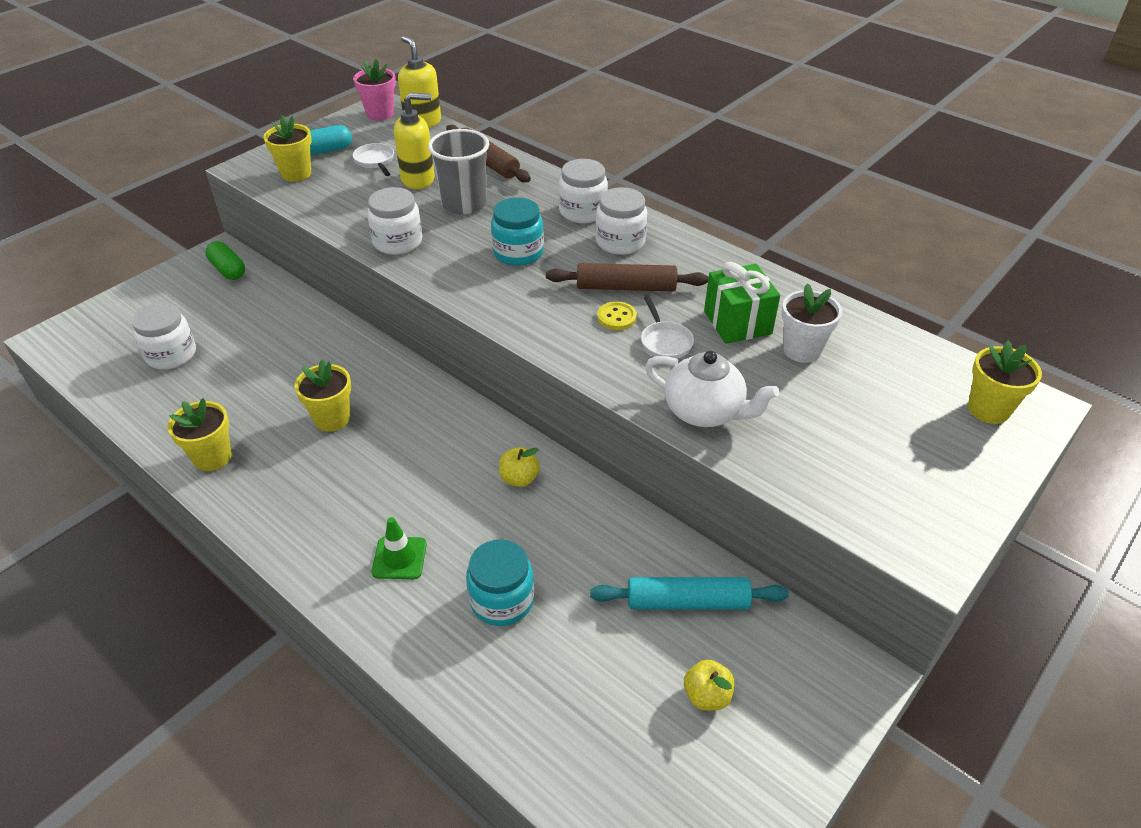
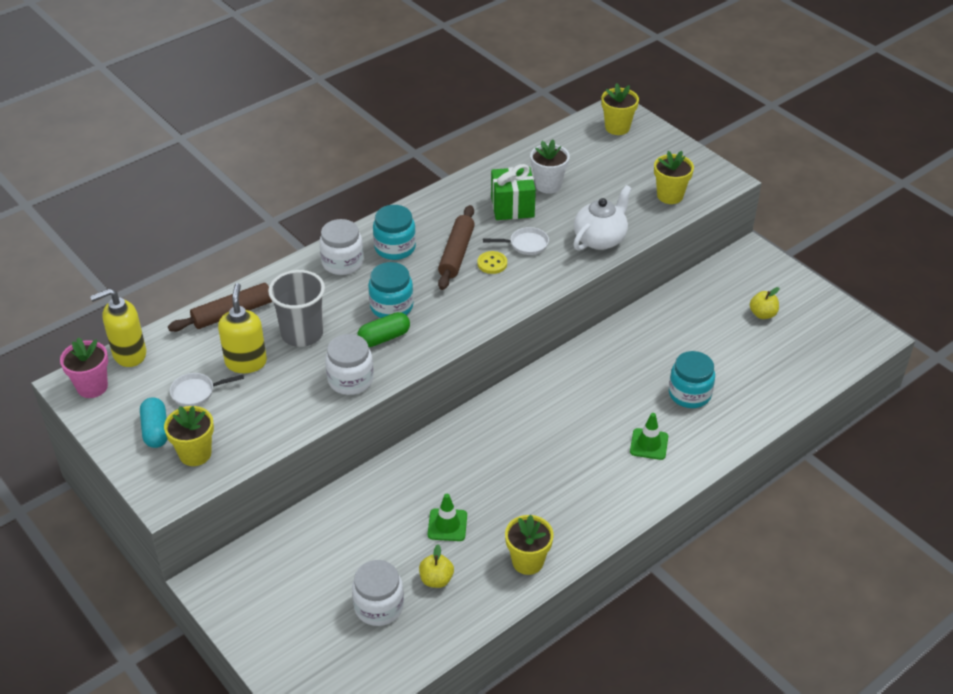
camera: 80 degrees left, 0 degrees up
(228, 270) = (246, 571): green capsule -> green capsule (384, 338)
(272, 388) = (447, 525): none -> green traffic cone
(332, 419) = (496, 483): yellow flower pot -> yellow flower pot (670, 196)
(519, 479) = (583, 375): yellow apple -> yellow apple (436, 579)
(620, 242) = (395, 248): white jar -> turquoise jar
(687, 602) = (698, 310): turquoise rolling pin -> none

